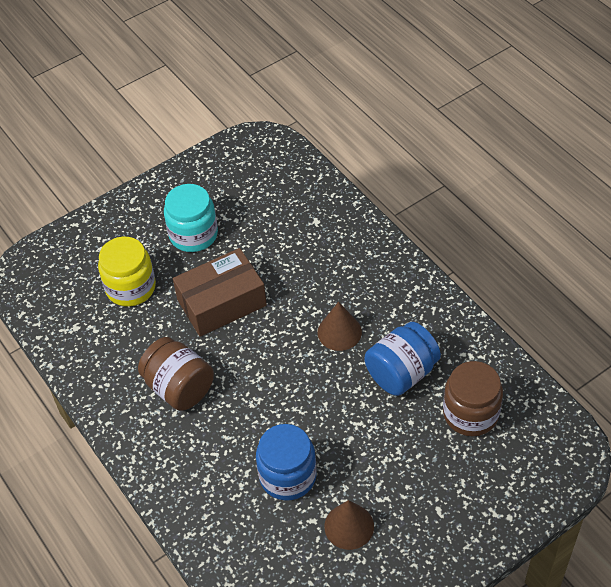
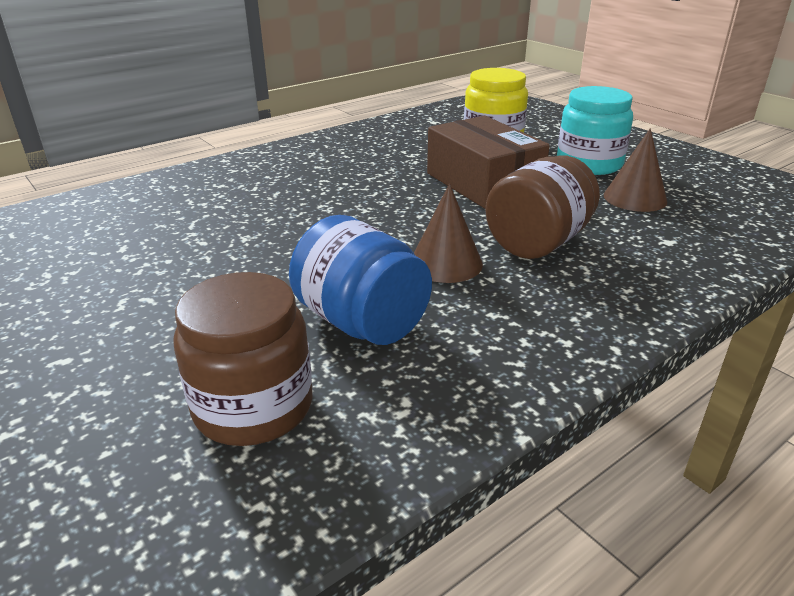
camera: 85 degrees right, 20 degrees down
(179, 388) = (352, 167): brown jar -> brown jar (538, 242)
(288, 476) = (200, 230): blue jar -> none
(349, 526) = (93, 274): brown cone -> brown cone (635, 198)

